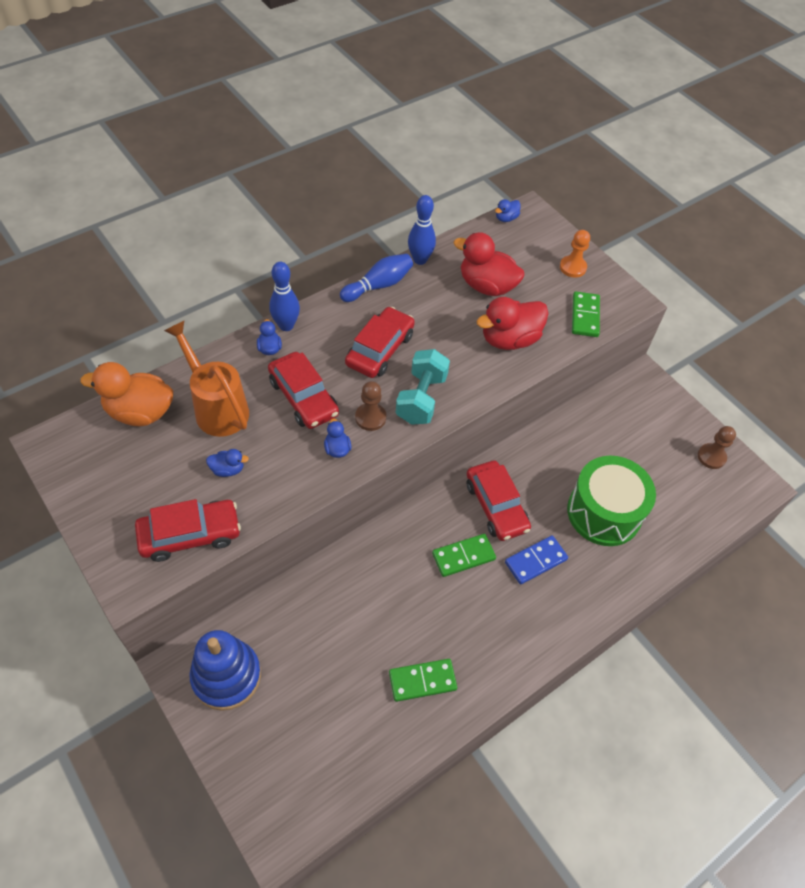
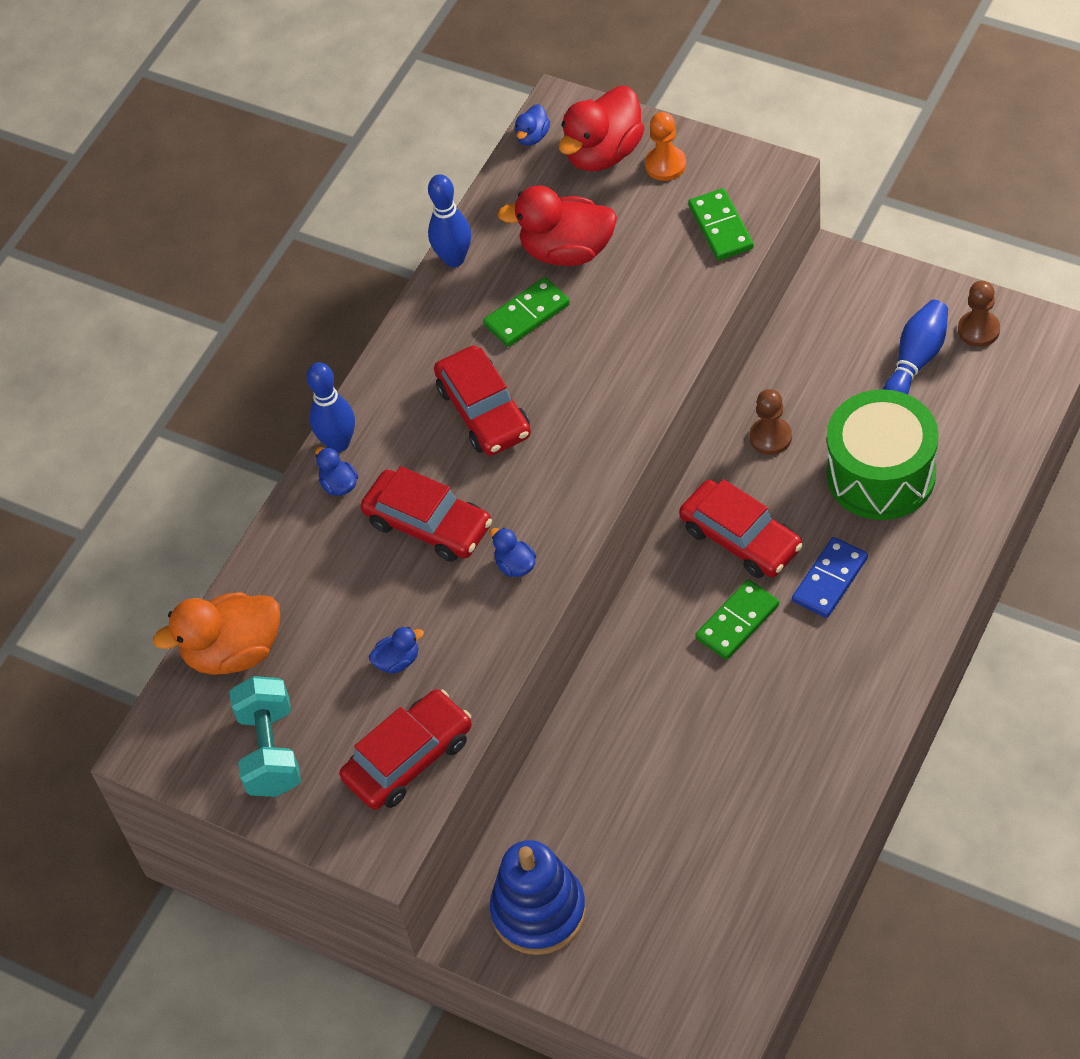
camera: 15 degrees left, 0 degrees up
(217, 407) = (327, 594): orange watering can -> none
(370, 418) = (530, 505): brown pawn -> brown pawn (770, 437)
(378, 285) = (423, 324): blue bowling pin -> blue bowling pin (916, 360)
(380, 349) = (484, 411): red car -> red car turned 150 degrees clockwise
(421, 398) = (578, 447): turquoise dumbbell -> turquoise dumbbell (270, 751)
(422, 681) = (776, 790): green domino -> green domino (527, 315)
(509, 339) = (642, 310): red duck -> red duck (603, 153)

